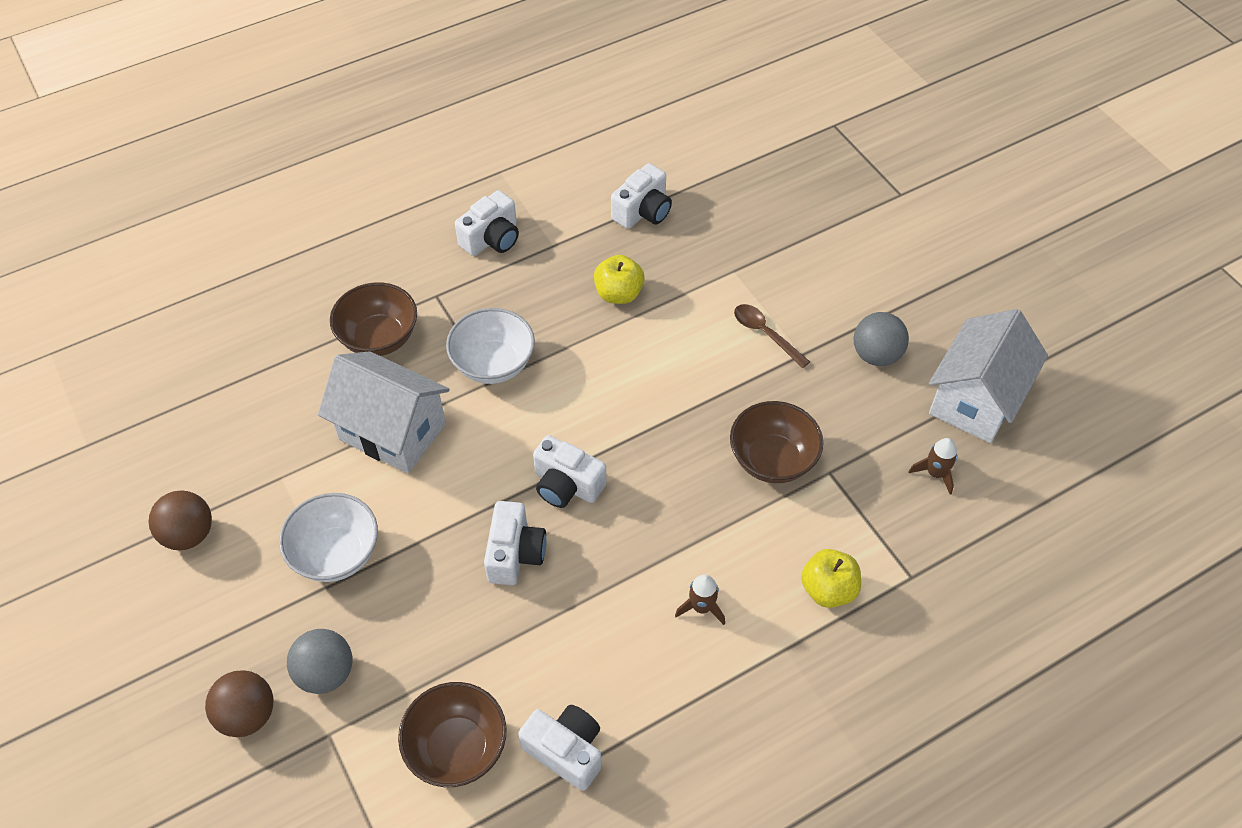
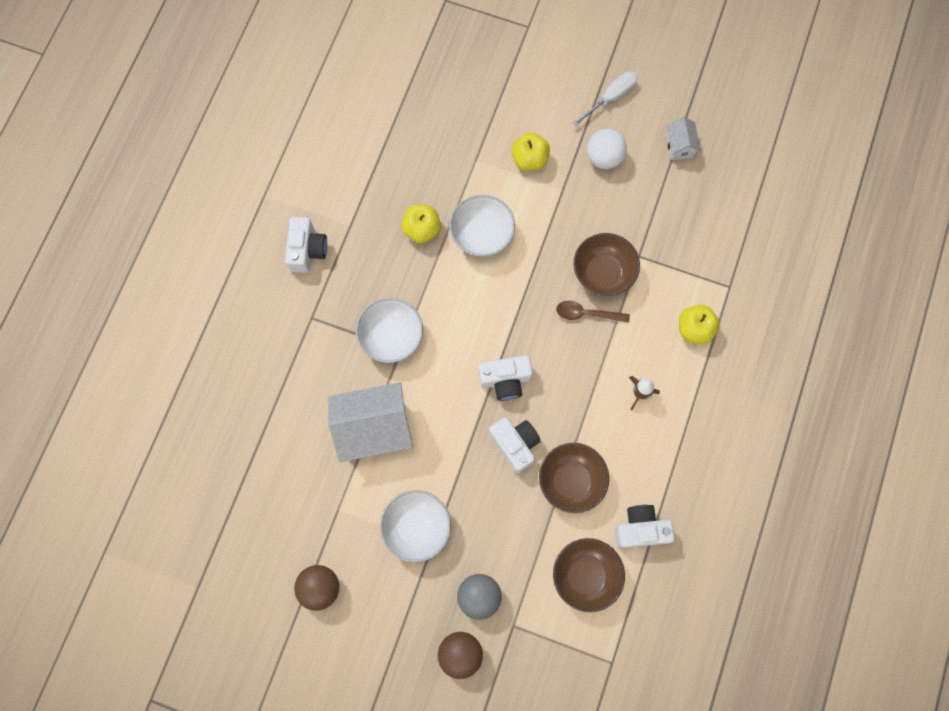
camera: 40 degrees left, 20 degrees up
(379, 338) = (305, 374): brown bowl -> brown bowl (571, 480)
(643, 211) = (383, 157): white camera -> none
(674, 338) = (482, 235): none -> white bowl
(765, 334) = (531, 191): brown spoon -> brown spoon (586, 313)
(791, 305) = (529, 159): none -> yellow apple
(876, 355) = (604, 157): grey ball -> white ball
(935, 307) = (610, 98): none -> white screwdriver
(935, 473) = (694, 212): brown rocket -> none
(975, 399) = (679, 146): white house -> white house, size x0.48

